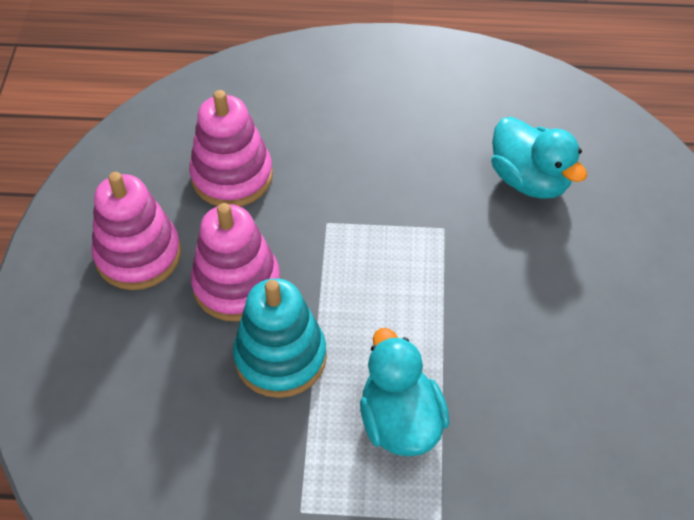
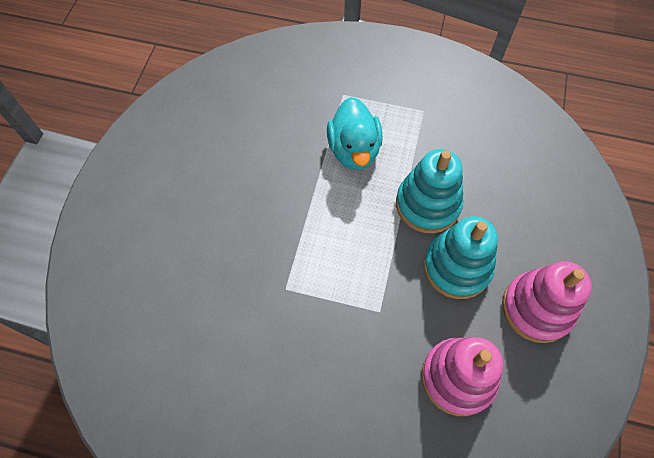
camera: 170 degrees left, 10 degrees up
(236, 284) = (457, 267): pink stacking toy -> turquoise stacking toy
(530, 180) = (199, 323): turquoise duck -> none

